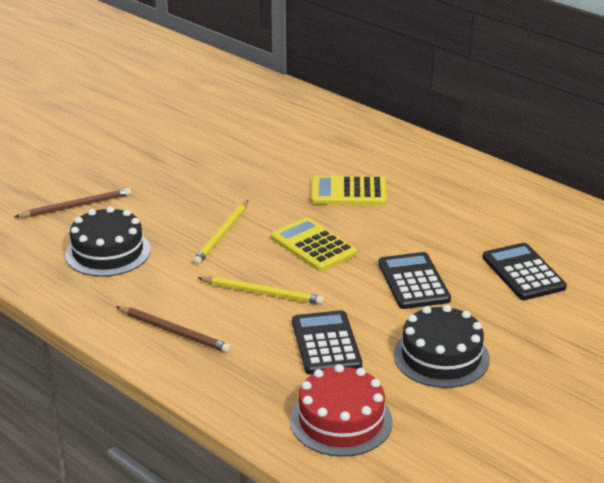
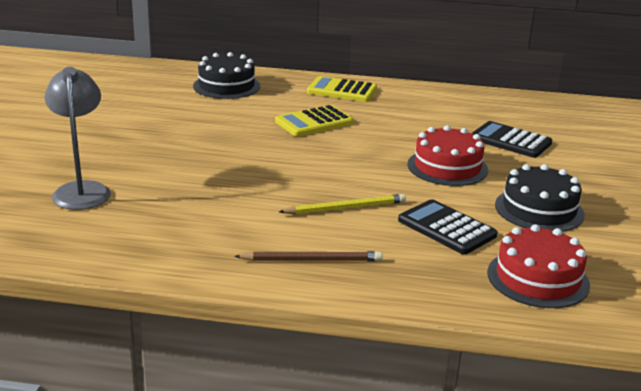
camera: 35 degrees left, 5 degrees down
(76, 206) = (81, 190): brown pencil -> grey lamp
(108, 252) = (163, 217): black cake -> black cake (226, 86)
(222, 235) = (252, 176): yellow pencil -> none
(313, 246) = (338, 164): yellow calculator -> yellow calculator (342, 90)
(413, 282) = (447, 167): black calculator -> red cake

